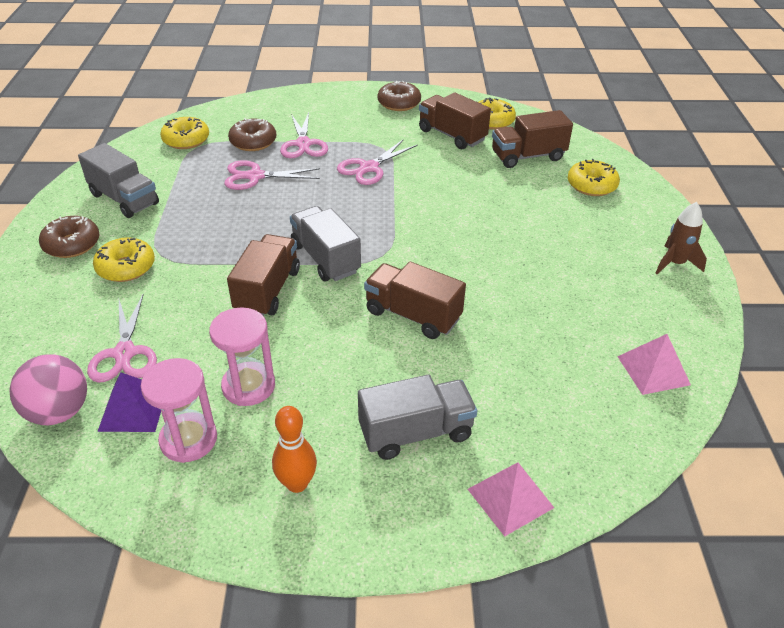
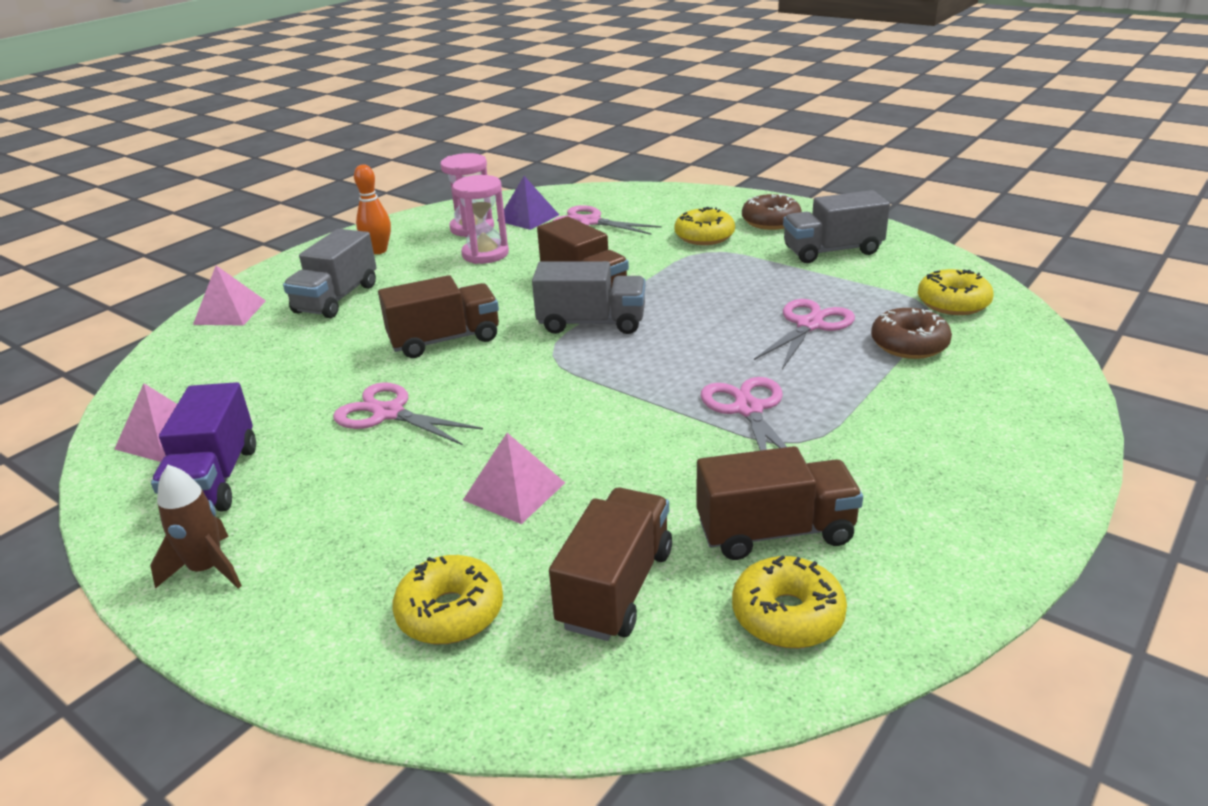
camera: 130 degrees right, 10 degrees down
(59, 412) = (562, 199): pink ball -> none
(303, 144) = (870, 379): pink scissors -> pink scissors (388, 413)
(399, 103) = (957, 523): brown donut -> none
(512, 206) = (514, 491): none -> pink pyramid
(641, 312) = (214, 479): none -> purple truck

